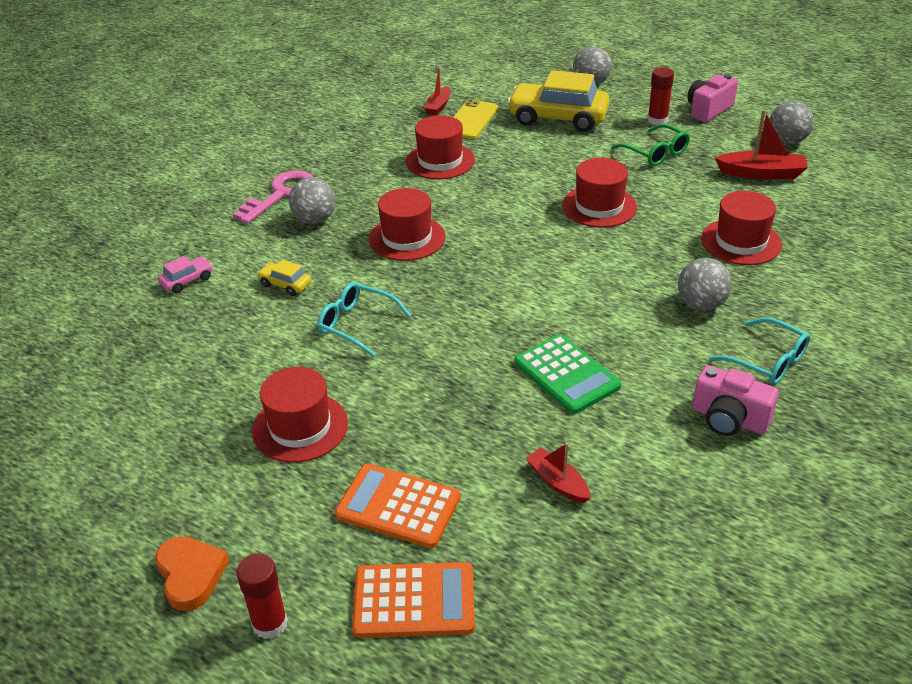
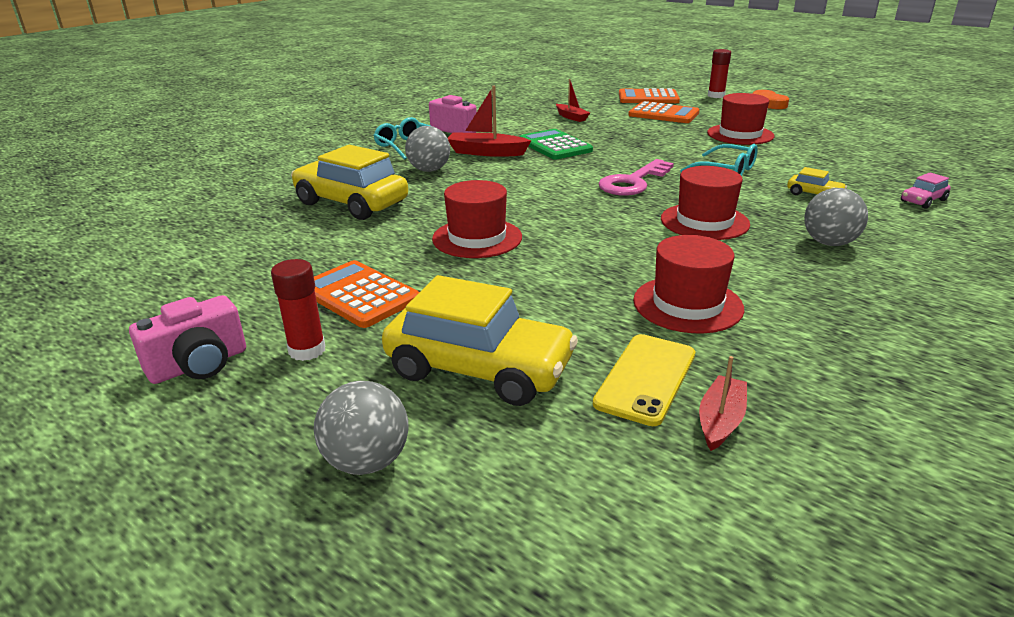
camera: 175 degrees left, 10 degrees down
(281, 194) = (904, 272): pink key -> pink key (633, 182)
(655, 153) = (359, 295): green glasses -> orange calculator
(741, 242) = (351, 203): red hat -> yellow car
(761, 173) = (248, 260): red boat -> red boat (486, 152)
(787, 141) = (154, 299): grey ball -> none

